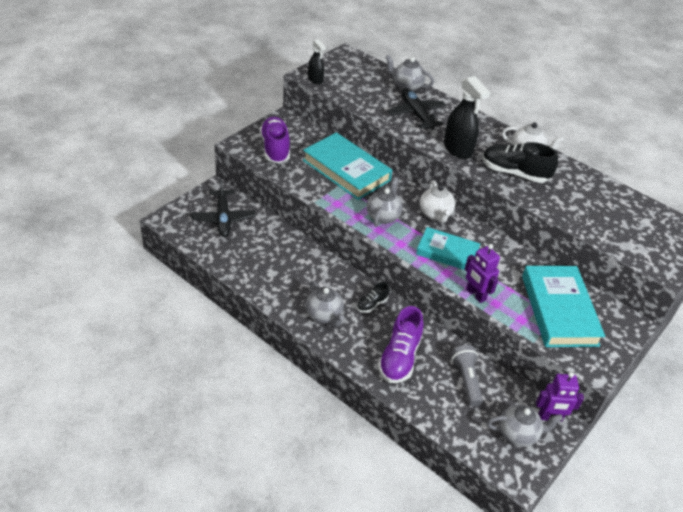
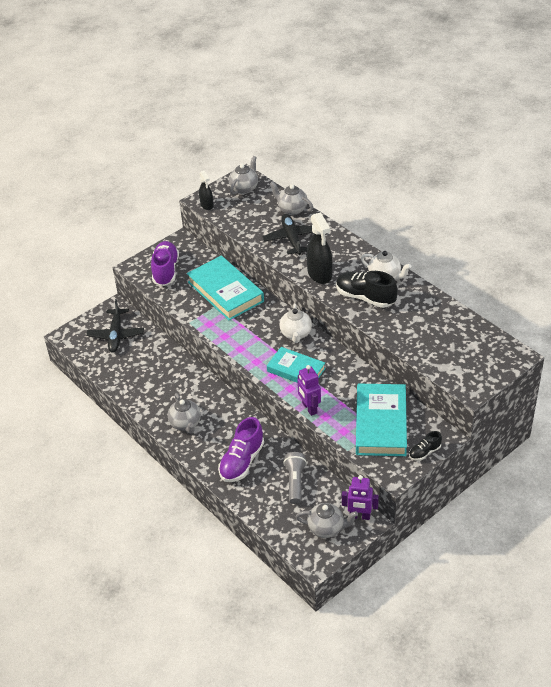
camera: 15 degrees right, 0 degrees up
(372, 304) = (230, 415): black shoe -> black shoe (424, 452)
(383, 216) = (247, 336): grey teapot -> grey teapot (244, 188)

